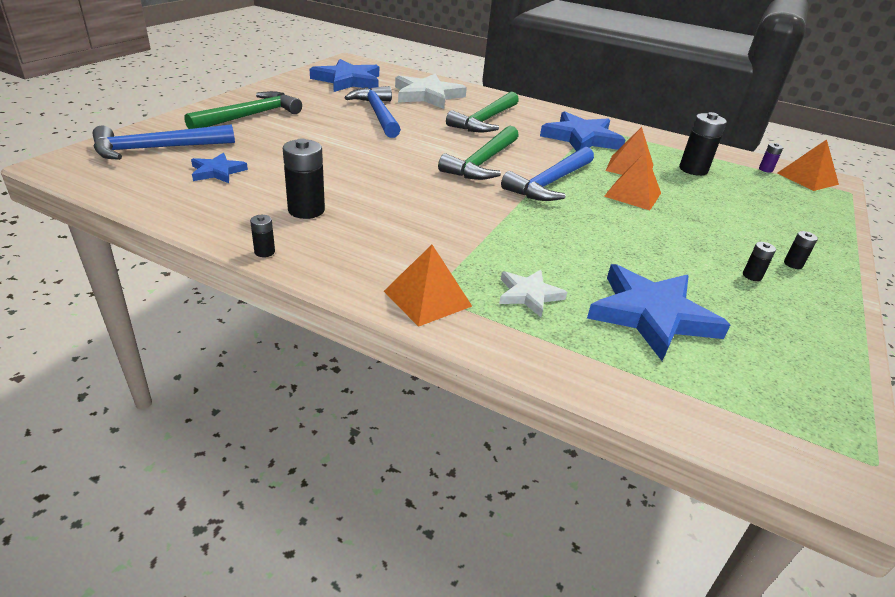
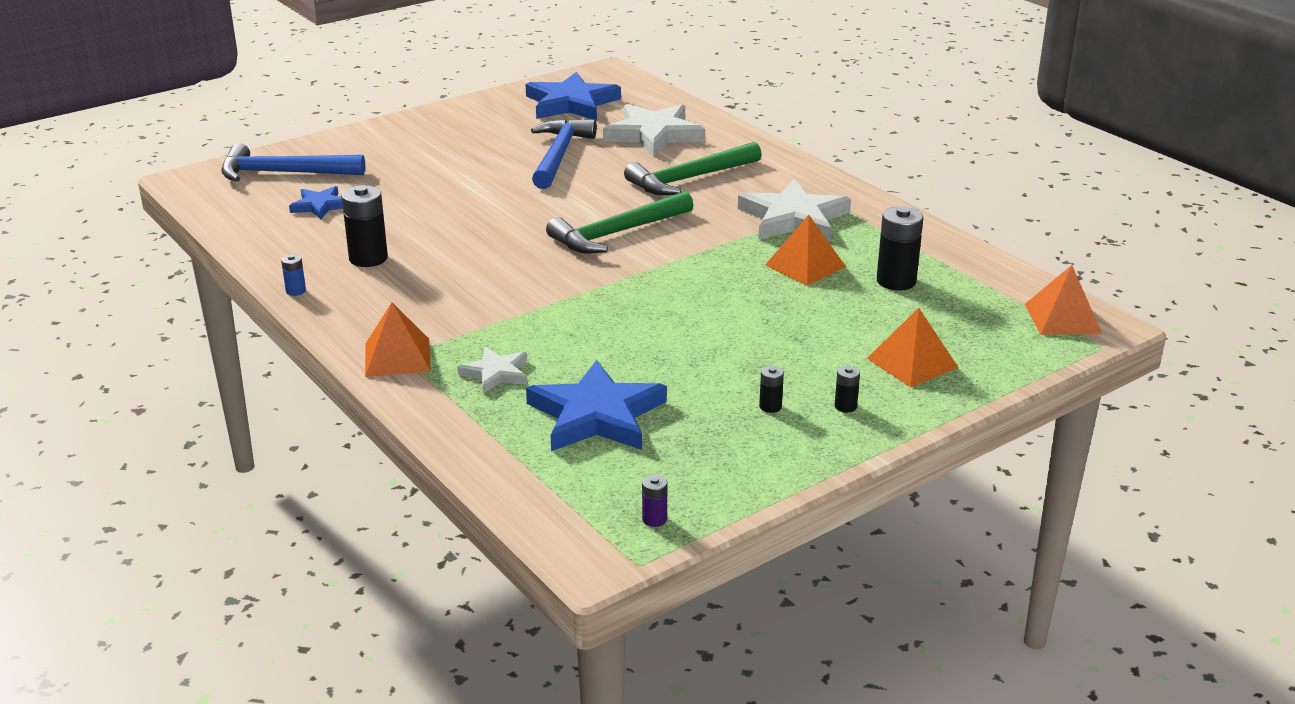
camera: 30 degrees right, 5 degrees down
(250, 116) = (408, 143): green hammer -> none
(264, 252) = (295, 291): black battery -> blue battery
(550, 183) = (669, 269): blue hammer -> none
(581, 138) = (793, 218): blue star -> white star
(632, 194) = (758, 298): orange pyramid -> orange pyramid (912, 362)
(765, 169) = (1014, 297): purple battery -> purple battery (654, 519)

